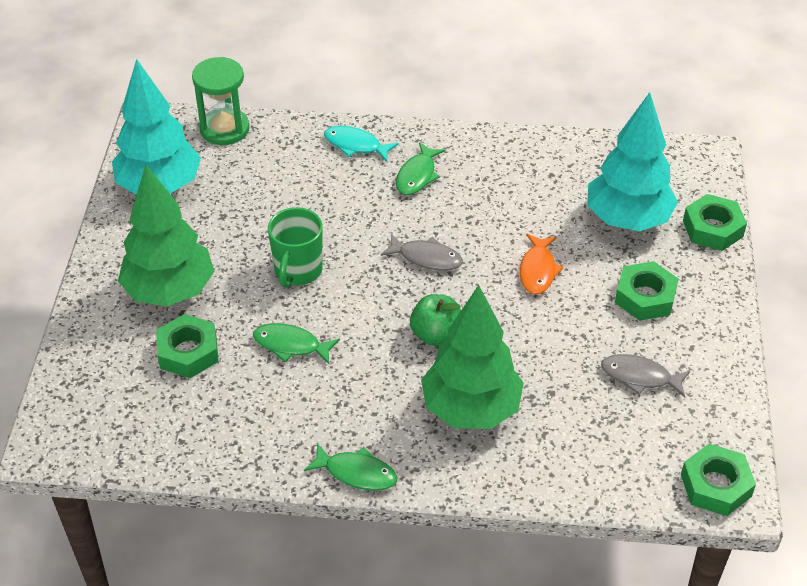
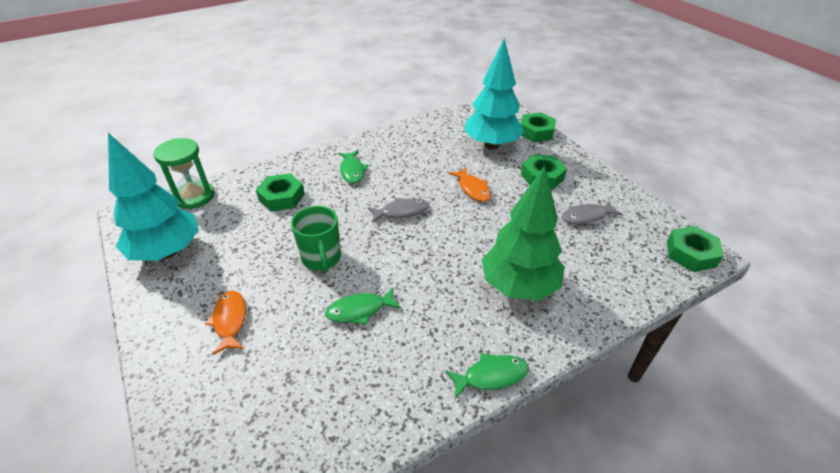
camera: 35 degrees left, 5 degrees down
(170, 291) = (230, 321): green tree -> orange fish
(188, 352) = (281, 359): green nut -> green nut (281, 197)
(355, 145) = (297, 171): turquoise fish -> none
(436, 335) = (451, 252): green apple -> none

